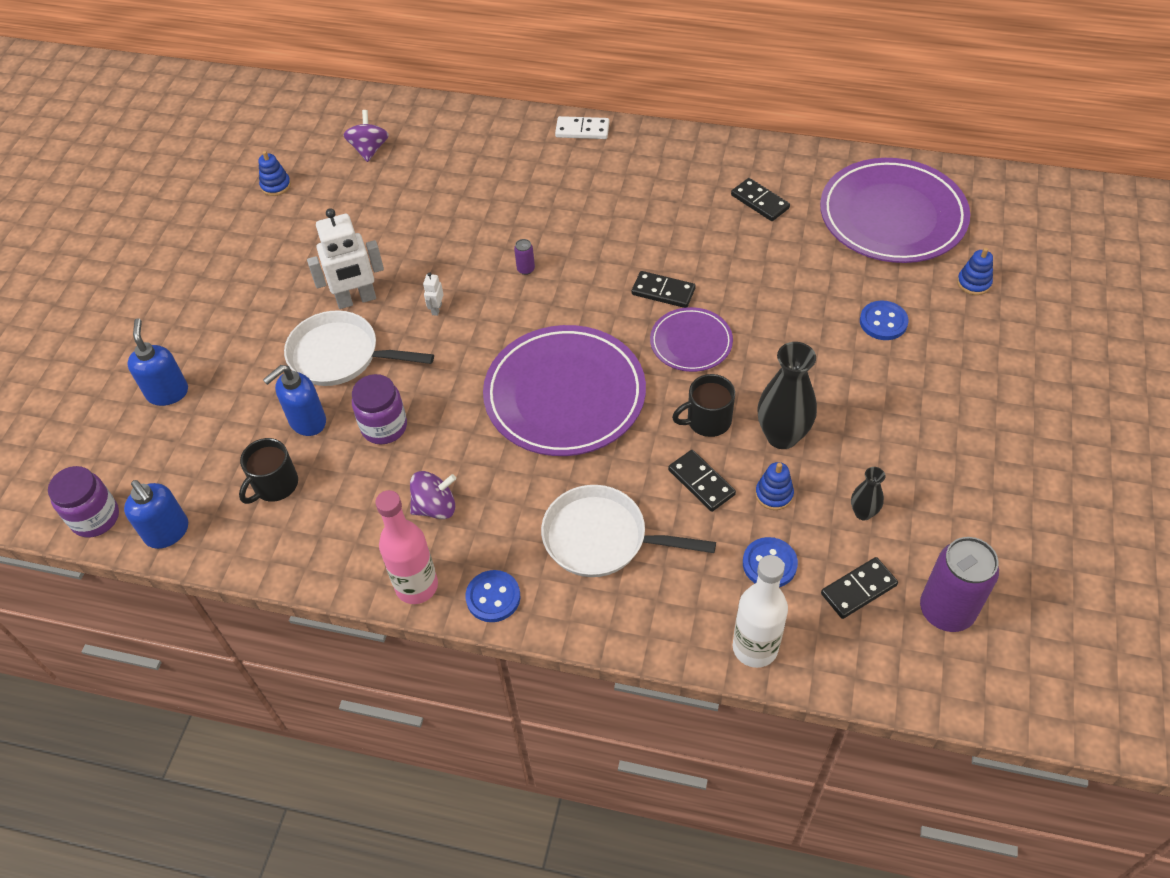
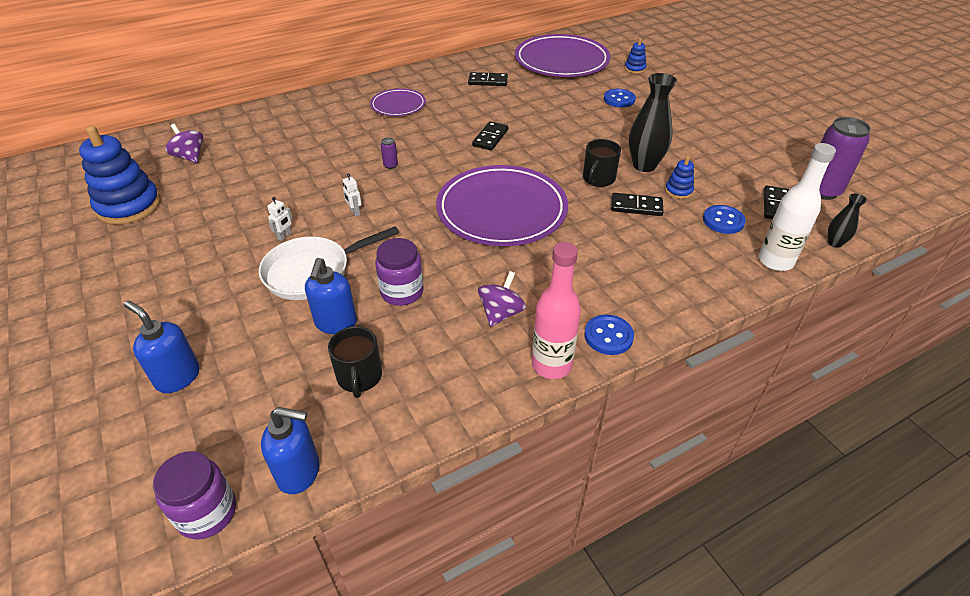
camera: 45 degrees left, 10 degrees down
(276, 185) = (129, 206): blue stacking toy -> blue stacking toy, size x2.15
(356, 300) = (284, 236): white robot -> white robot, size x0.43
(582, 130) = (339, 92): white domino -> none
(602, 538) = (625, 264): white pan -> none
(663, 292) = (490, 138): black domino -> black domino turned 45 degrees counterclockwise
(691, 342) = (538, 151): purple plate -> purple plate (398, 105)
(863, 513) = (728, 174): black vase -> black vase (834, 243)

